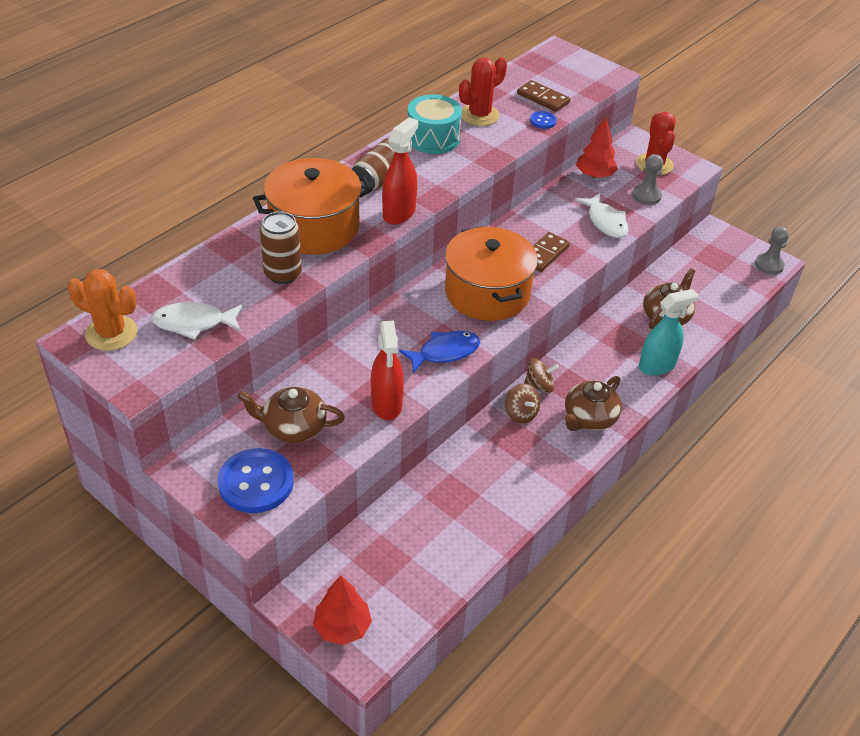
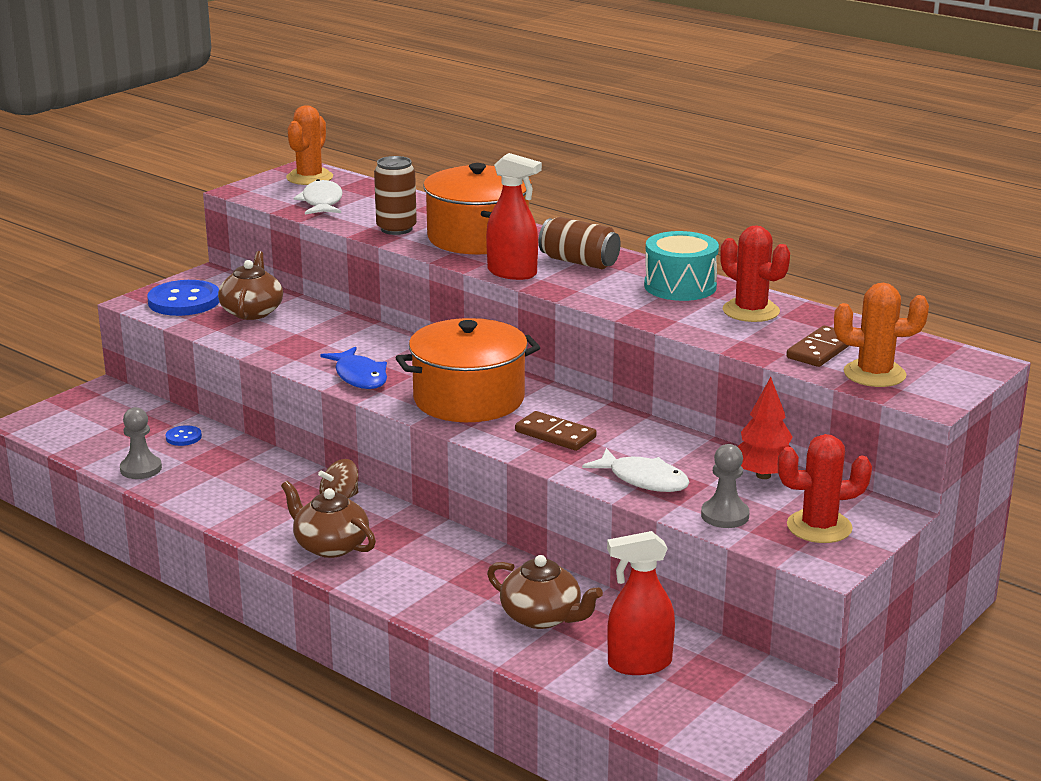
camera: 90 degrees right, 20 degrees down
(342, 627) = (66, 411): red tree -> none
(386, 404) = (279, 350): red spray bottle -> red spray bottle (639, 664)
(539, 385) = (388, 512): brown spinning top -> none
(543, 121) = (757, 349): blue button -> blue button (183, 437)
(577, 86) = (874, 374): none -> orange cactus
(605, 222) = (643, 480): white fish -> white fish turned 120 degrees counterclockwise
(657, 366) = (431, 602): turquoise spray bottle -> none
(769, 265) = (702, 735): grey pawn -> grey pawn (141, 469)

